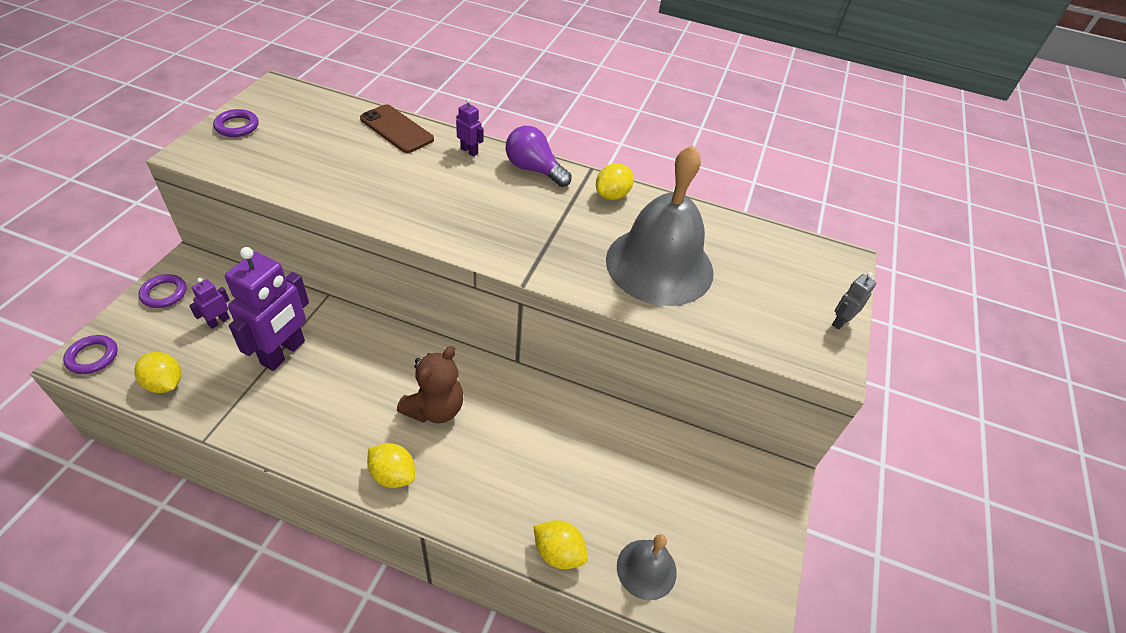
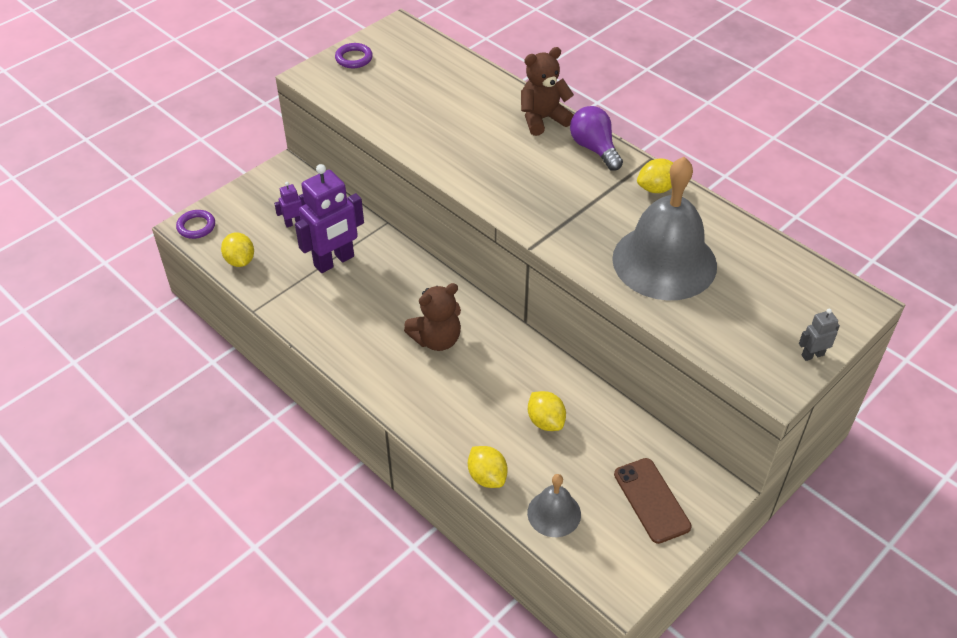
camera: 30 degrees right, 0 degrees up
(164, 293) = (260, 189): purple ring -> none
(393, 475) = (382, 379): yellow lemon -> yellow lemon (545, 421)
(396, 129) = (486, 85): brown phone -> brown phone (651, 500)
(469, 151) = (543, 119): purple robot -> brown teddy bear

